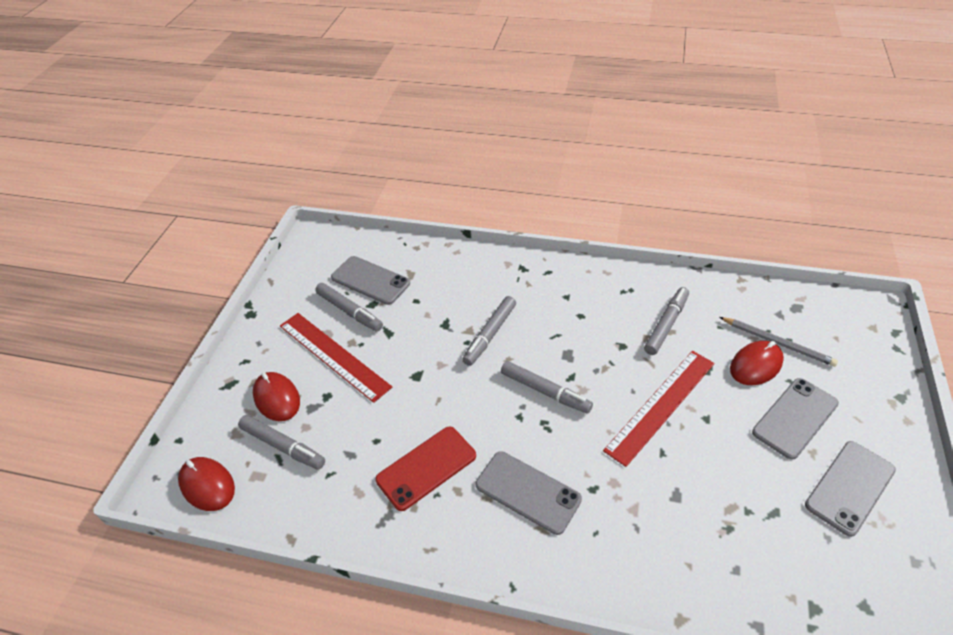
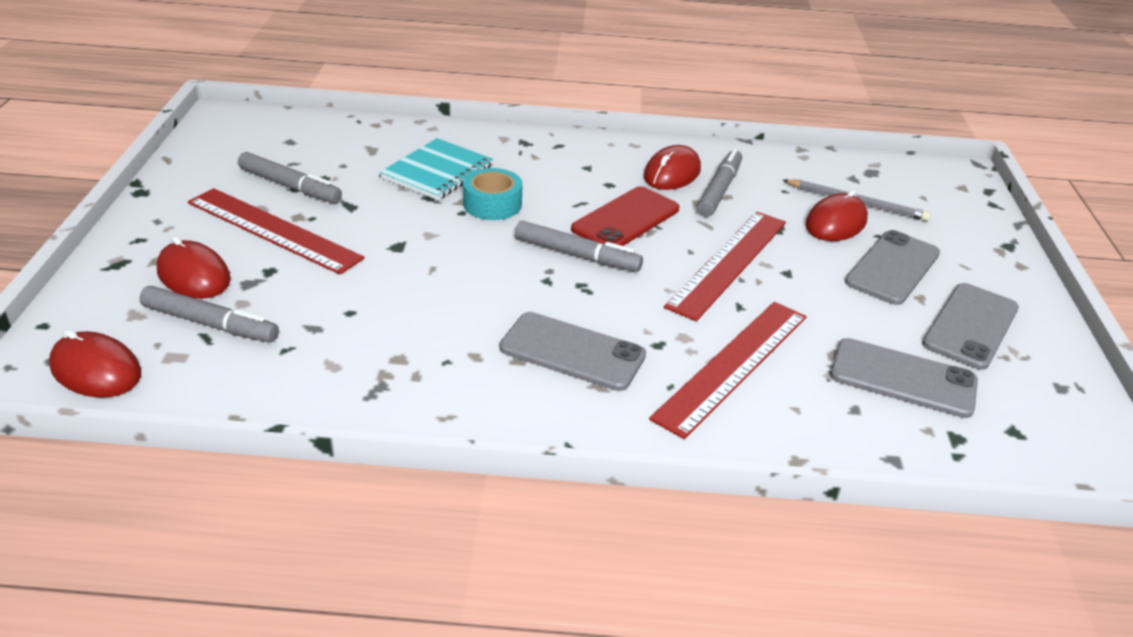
camera: 15 degrees left, 10 degrees down
(370, 280) = (315, 156): grey phone -> grey phone (903, 378)
(426, 468) = (427, 335): red phone -> red phone (626, 219)
(454, 299) = (438, 172): none -> turquoise notebook
(490, 334) = (492, 204): grey marker -> turquoise tape
(631, 305) = (672, 173): none -> red mouse
(647, 516) = (733, 365): none -> red ruler

